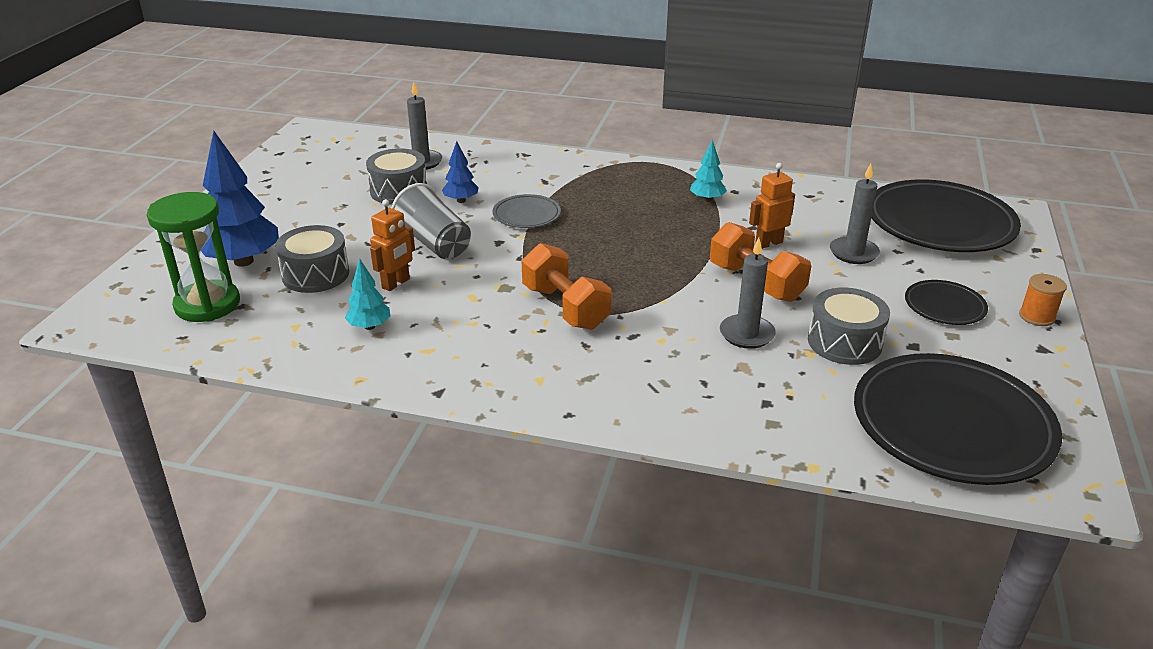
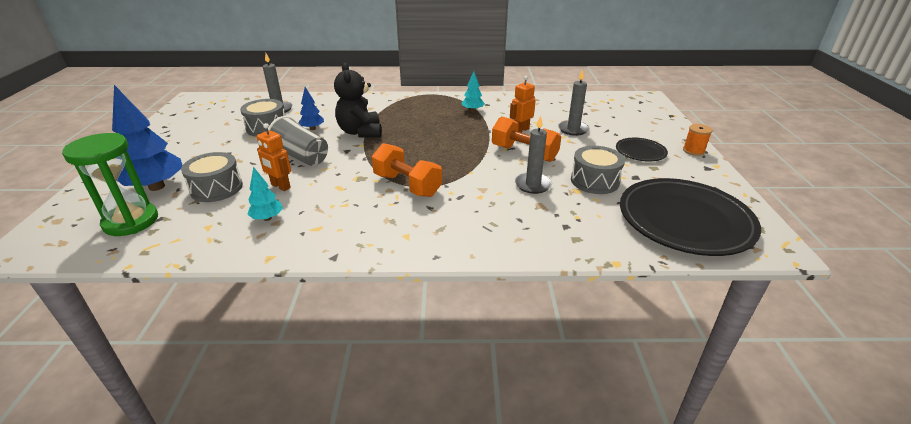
camera: 15 degrees left, 0 degrees up
(396, 283) = (280, 186): orange robot -> orange robot turned 105 degrees clockwise
(526, 215) = (360, 132): grey plate -> black teddy bear
(940, 223) = (612, 108): black plate -> none

